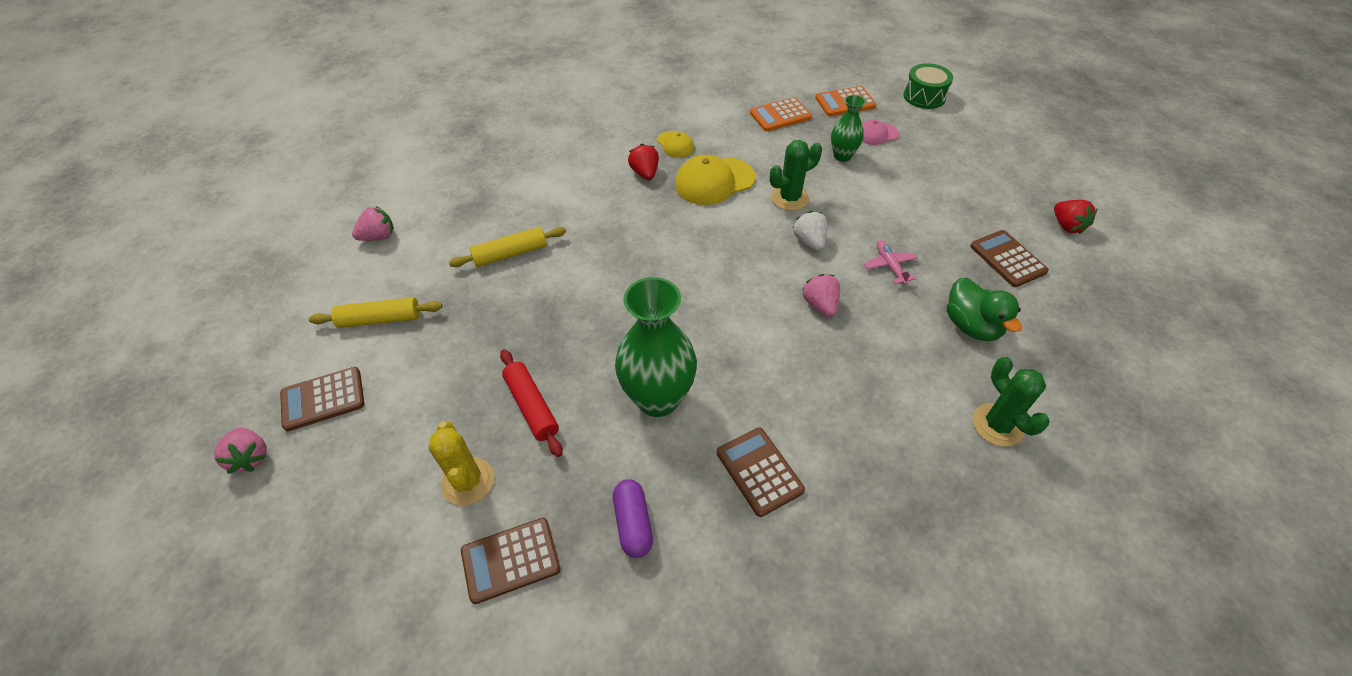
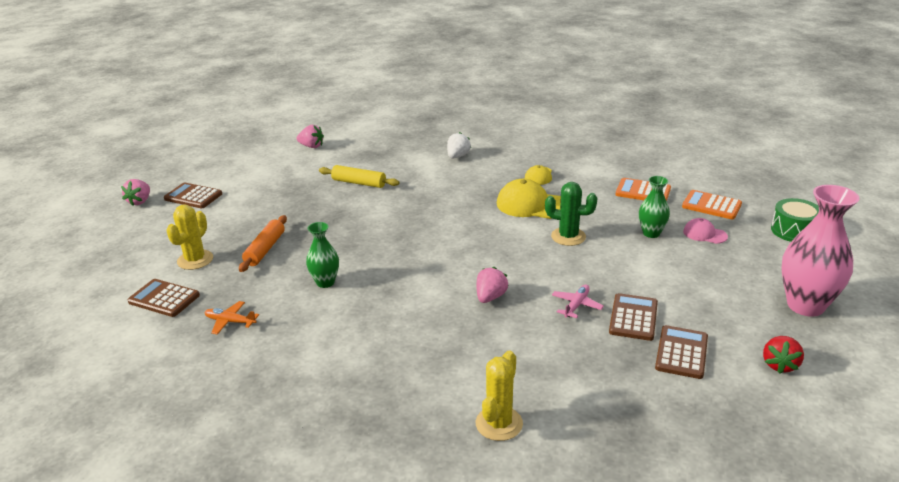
camera: 45 degrees right, 20 degrees down
(380, 319) = (260, 179): yellow rolling pin -> none
(531, 406) = (265, 249): red rolling pin -> orange rolling pin
(633, 523) = (230, 322): purple capsule -> orange plane
(645, 173) = (494, 181): red strawberry -> none
(658, 399) = (325, 282): green vase -> green vase, size x0.55
(759, 471) = (321, 344): brown calculator -> brown calculator (633, 318)
(809, 241) = (541, 264): white strawberry -> white strawberry (458, 156)
(971, 326) = (578, 368): green duck -> none
(997, 425) = (499, 423): green cactus -> yellow cactus
(1014, 162) = (805, 305): none -> pink vase

